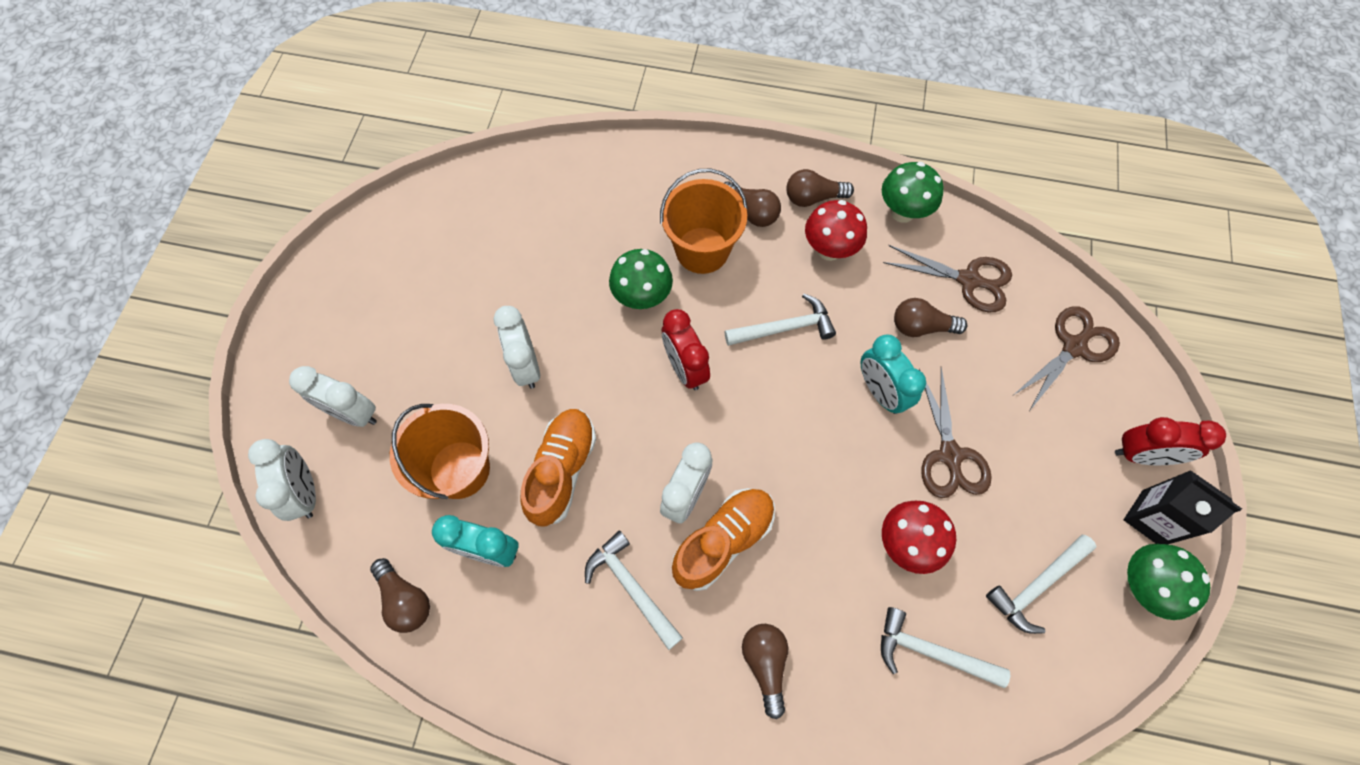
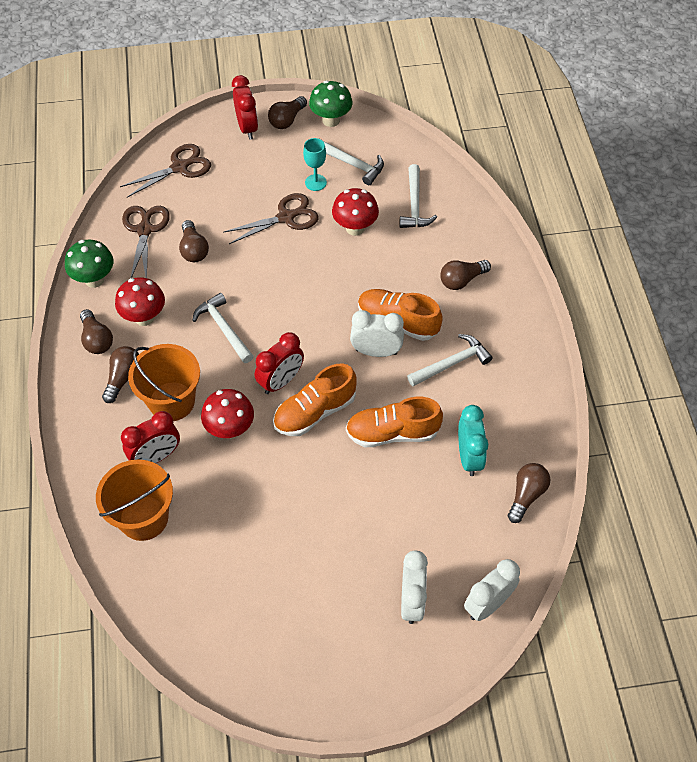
camera: 110 degrees left, 10 degrees down
(459, 469) = (421, 501): orange bucket -> orange bucket (143, 518)
(526, 365) = (320, 489): white clock -> none
(628, 392) = (315, 412): none -> orange shoe
(631, 587) = (452, 363): white hammer -> white hammer turned 150 degrees counterclockwise
(638, 220) = (156, 457): none -> red clock
(642, 297) = (230, 429): green mushroom -> red mushroom
(880, 392) = (254, 262): turquoise clock -> none
(1009, 517) = (315, 182): none -> turquoise goblet
(1074, 346) = (180, 167): brown scissors -> brown scissors turned 120 degrees clockwise
(1151, 518) = (287, 120): black carton -> brown light bulb

